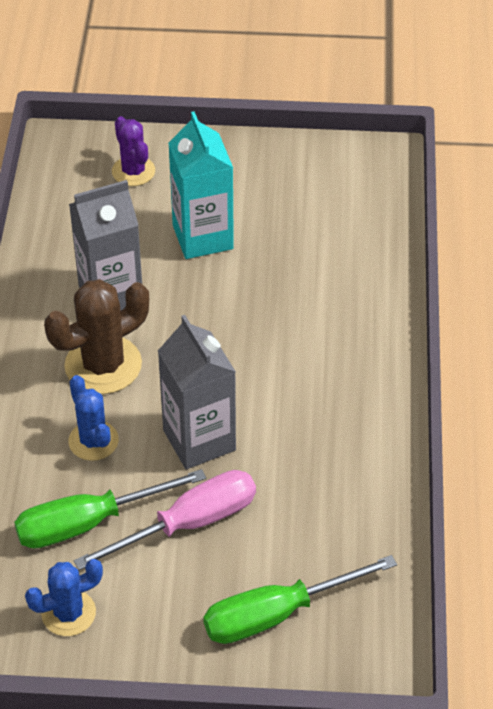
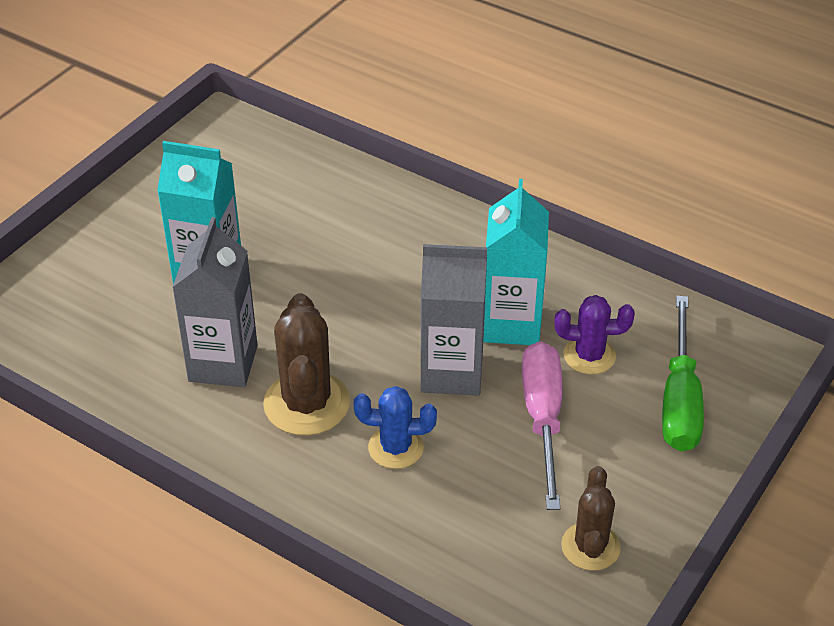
camera: 60 degrees left, 5 degrees down
(68, 613) = (590, 547): blue cactus -> brown cactus
(89, 523) = (493, 489): green screwdriver -> none
(133, 171) = (75, 283): purple cactus -> purple cactus (589, 356)
(285, 455) = (511, 324): none -> turquoise carton

